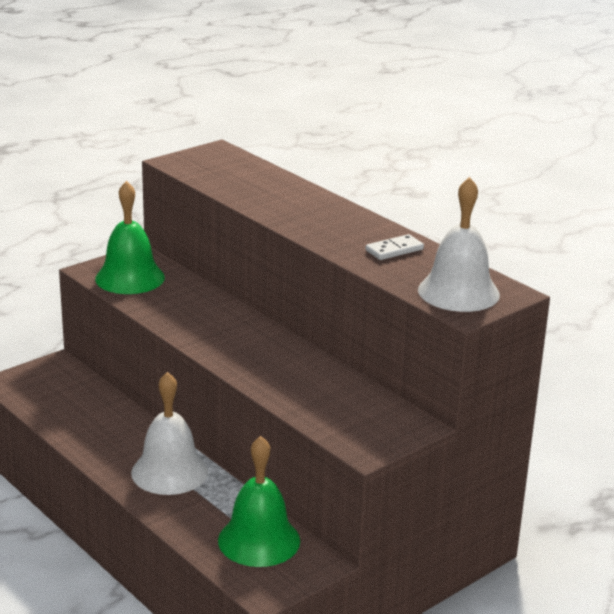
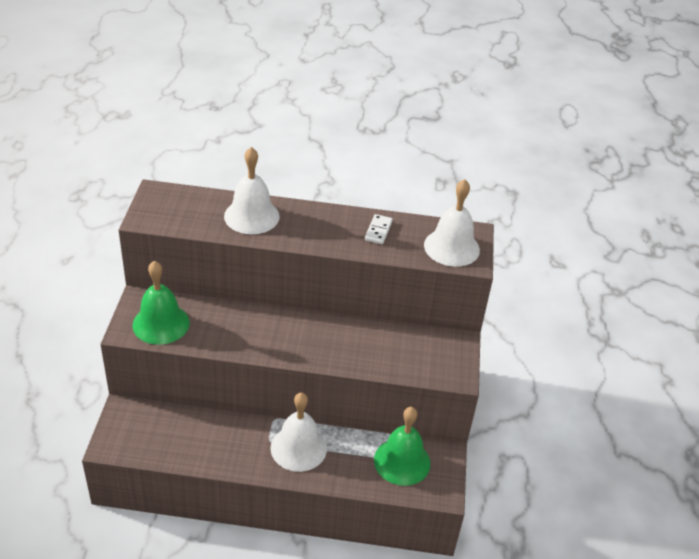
camera: 45 degrees left, 15 degrees up
(278, 194) = (251, 216): none -> white bell

